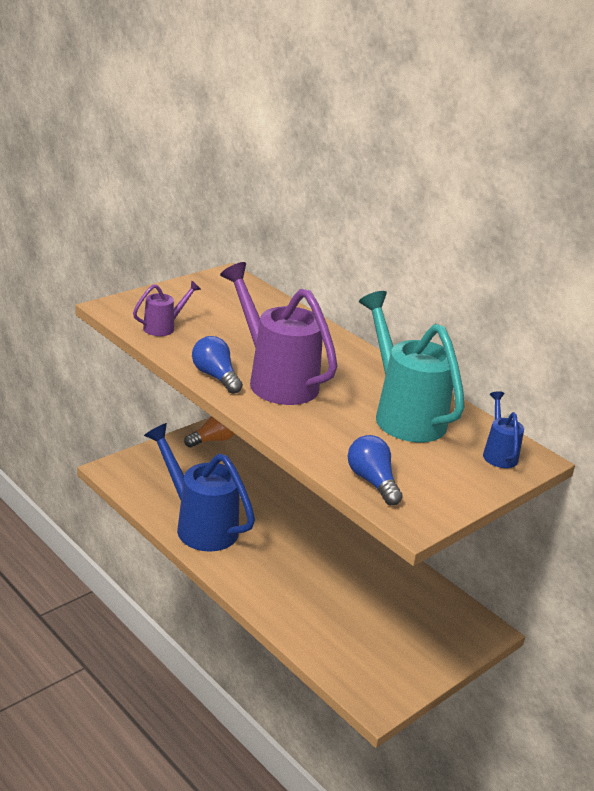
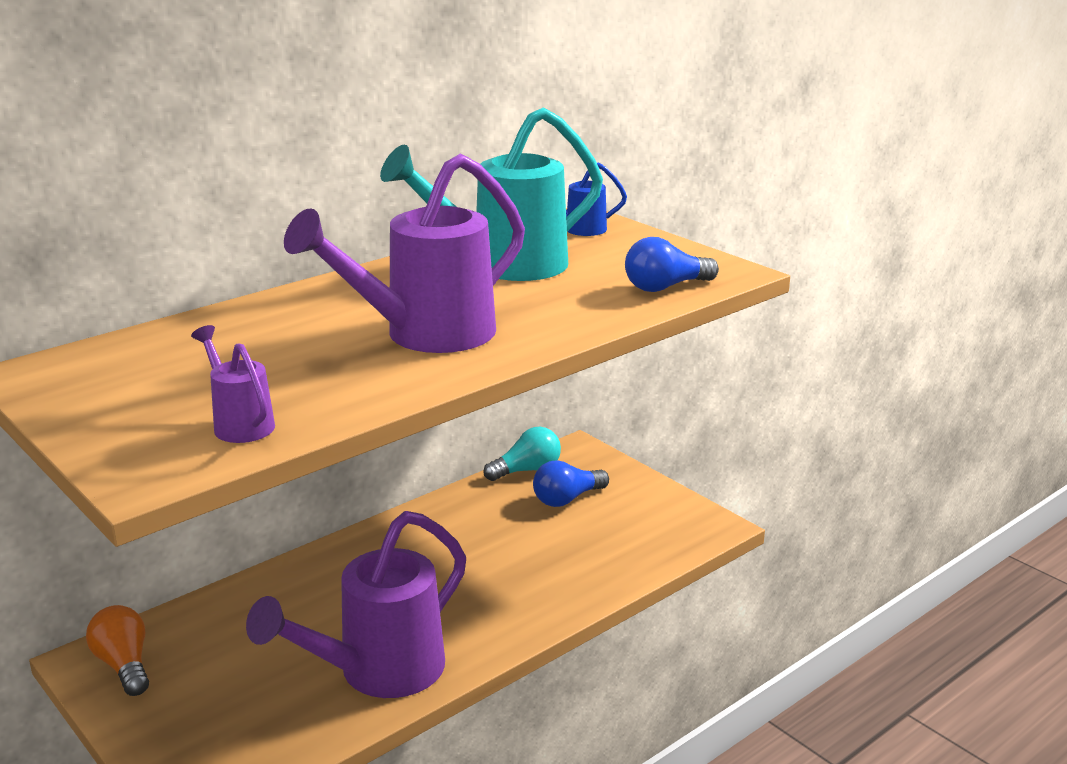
camera: 85 degrees left, 5 degrees down
(200, 525) = (378, 672): blue watering can -> purple watering can
(215, 376) = (420, 376): blue light bulb -> blue light bulb (567, 499)
(445, 598) = (527, 470): none -> turquoise light bulb

